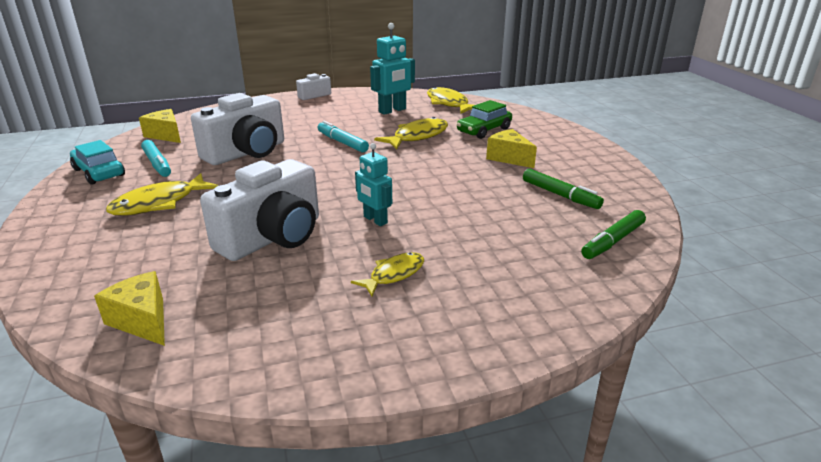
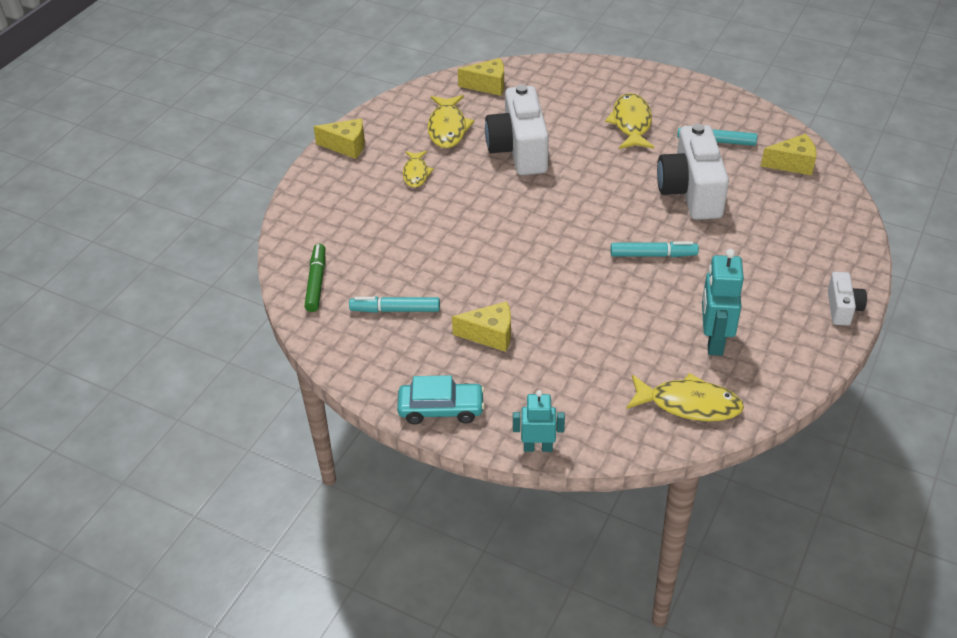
camera: 135 degrees right, 15 degrees up
(99, 172) = (727, 112): turquoise car -> turquoise car (441, 409)
(375, 220) = (485, 199): turquoise robot -> turquoise robot (538, 447)
(417, 136) = (612, 311): yellow fish -> yellow fish (448, 128)
(418, 358) = (346, 146): none -> yellow cheese
(484, 130) = (572, 370): green car -> none
(560, 195) = (395, 310): green marker -> turquoise marker

